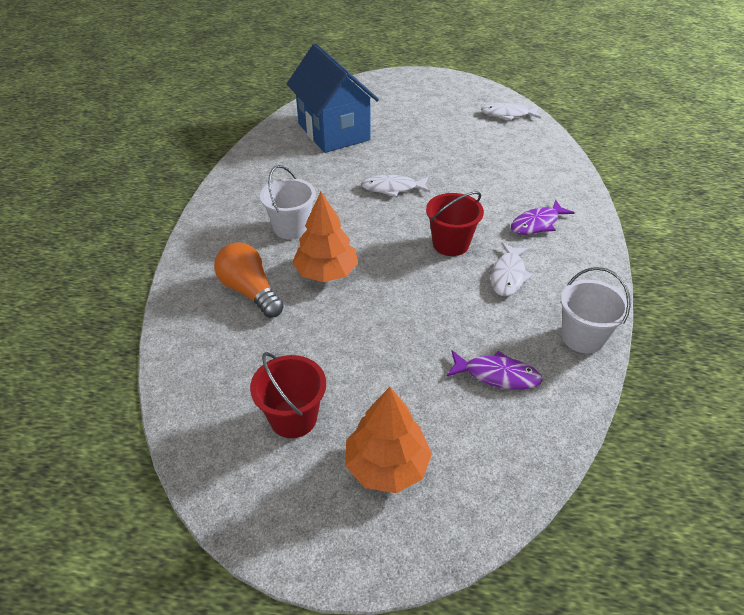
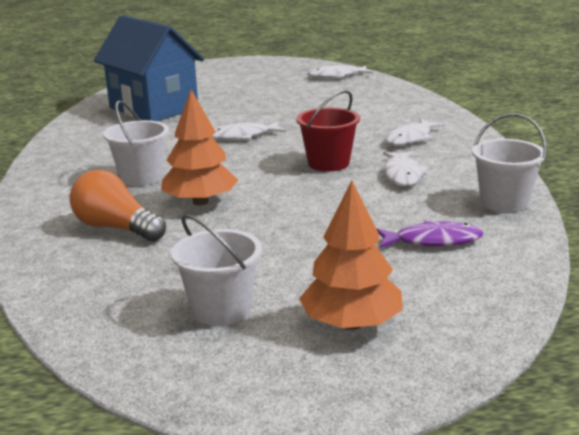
camera: 15 degrees left, 20 degrees down
(293, 418) = (221, 309): red bucket -> white bucket
(537, 224) = (411, 138): purple fish -> white fish

